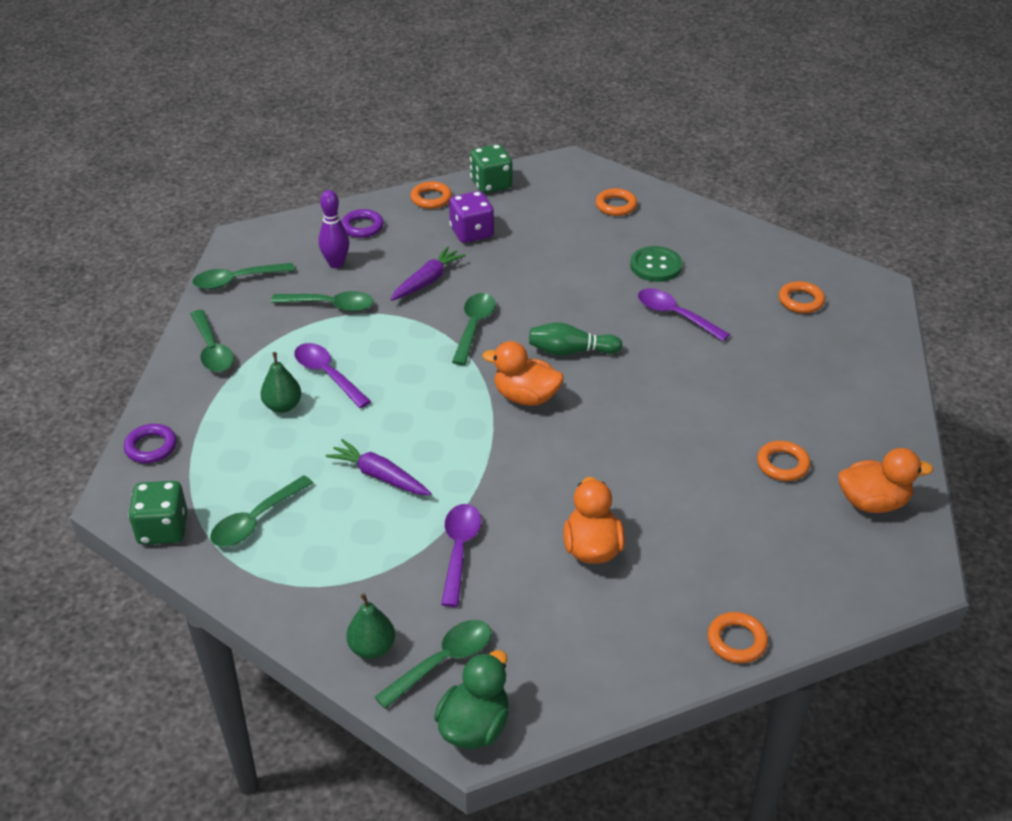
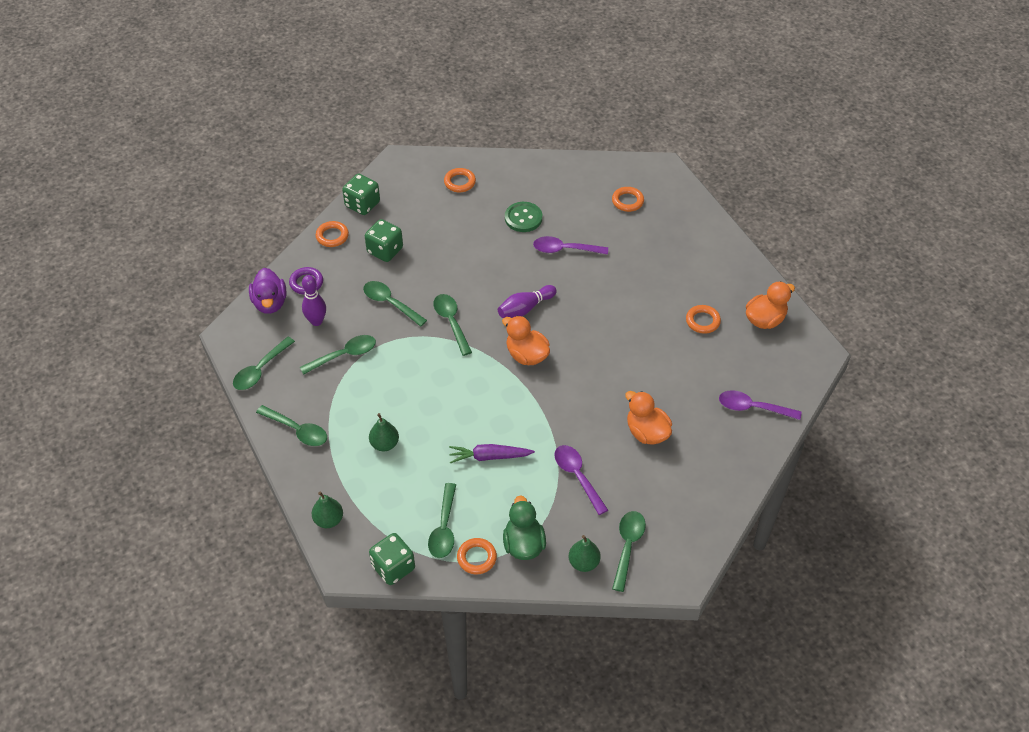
camera: 35 degrees left, 10 degrees up
(151, 447) = (328, 520): purple ring -> green pear
(309, 228) = (270, 303): none -> purple duck
(327, 374) = (391, 406): purple spoon -> purple spoon (752, 408)
(427, 281) = (390, 303): purple carrot -> green spoon
(471, 233) = (385, 250): purple dice -> green dice
(474, 726) = (675, 571): green duck -> green duck (523, 544)
(525, 397) = (526, 355): orange duck -> orange duck turned 60 degrees clockwise
(570, 351) = (525, 308): green bowling pin -> purple bowling pin
(736, 641) = (761, 443): orange ring -> orange ring (476, 558)

